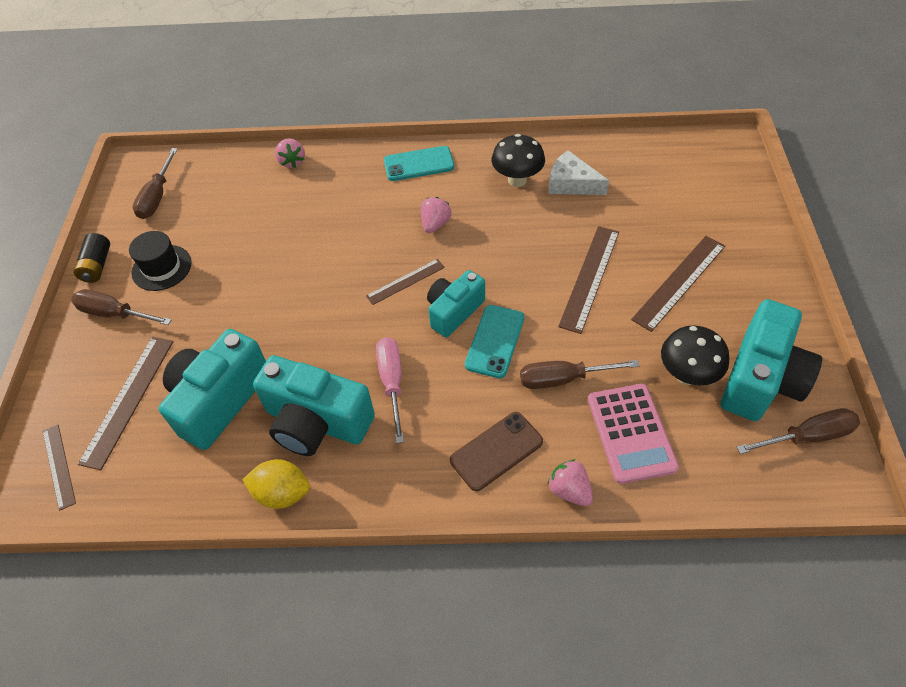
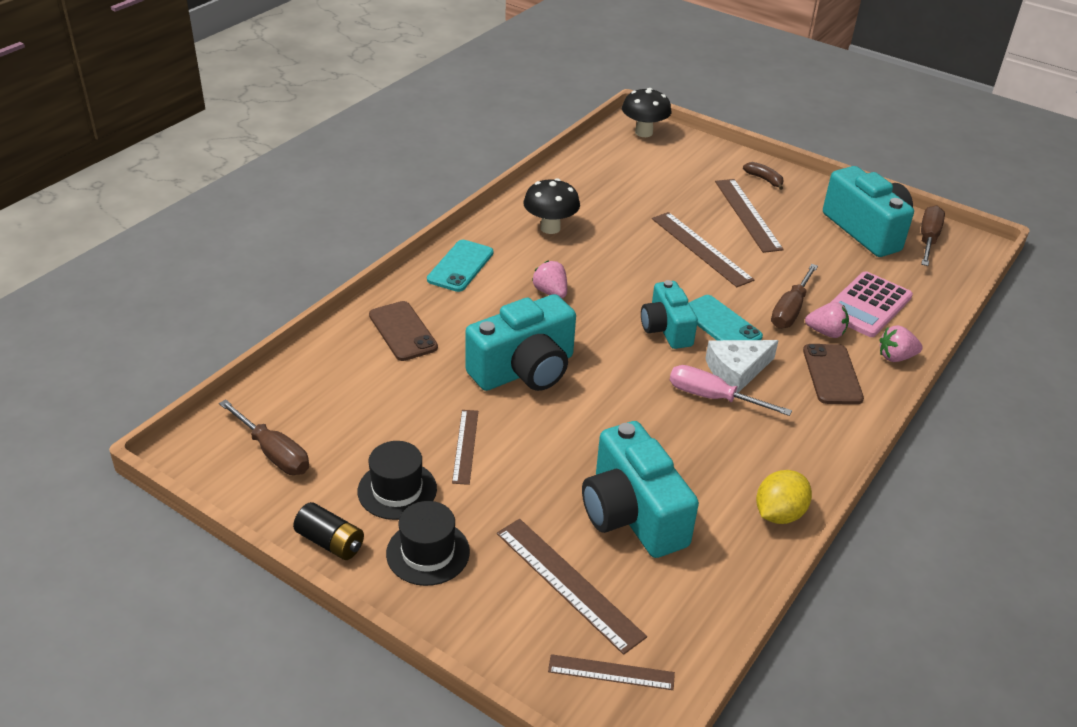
camera: 60 degrees left, 15 degrees down
(115, 314) = (428, 552): brown screwdriver -> black hat
(292, 162) = (350, 337): pink strawberry -> pink strawberry (826, 332)
(317, 422) = (717, 460): turquoise camera -> turquoise camera (524, 370)
(319, 180) = (403, 331): none -> brown phone
(405, 281) = (602, 339): brown ruler -> brown ruler (465, 446)
(571, 183) = (588, 206): white cheese -> white cheese (737, 370)
(631, 433) = (867, 305): pink calculator -> pink calculator turned 105 degrees clockwise
(686, 375) = (836, 256): black mushroom -> black mushroom (643, 132)
(753, 266) = (764, 179): none -> brown banana

